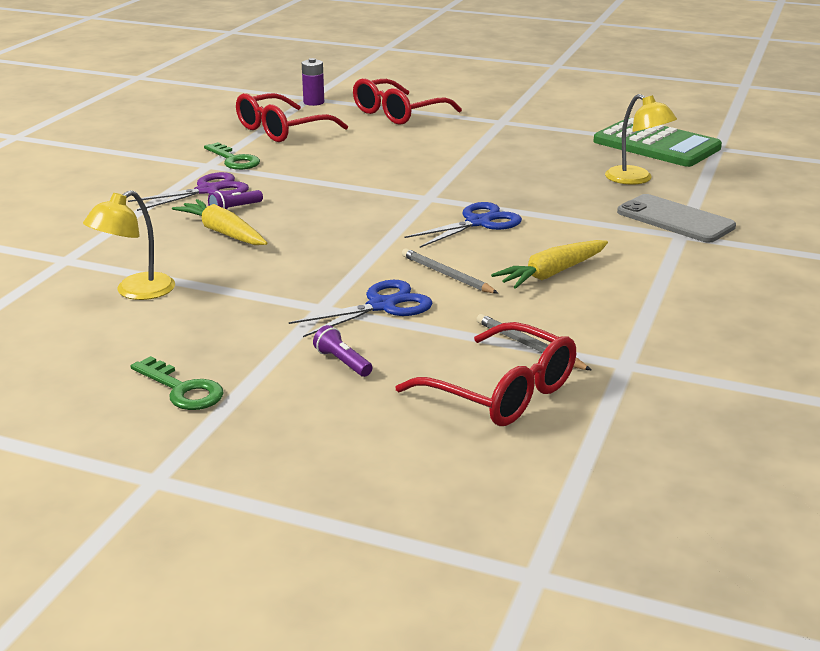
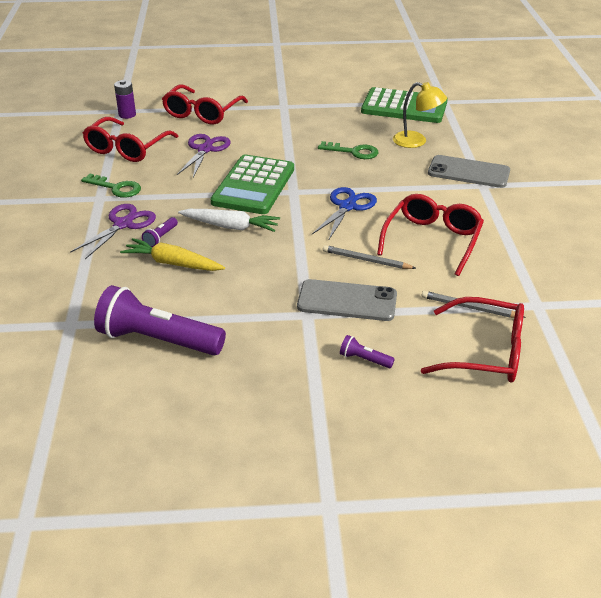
camera: 25 degrees left, 10 degrees up
(135, 292) = (157, 340): yellow lamp -> purple flashlight
(182, 389) = (276, 420): green key -> green key (353, 152)
(320, 214) = (230, 226): none -> white carrot
(366, 144) = (205, 149): none -> purple scissors
(382, 306) = (347, 301): blue scissors -> grey phone
(387, 184) = (253, 186): none -> green calculator
(552, 273) = (432, 240): yellow carrot -> red glasses

